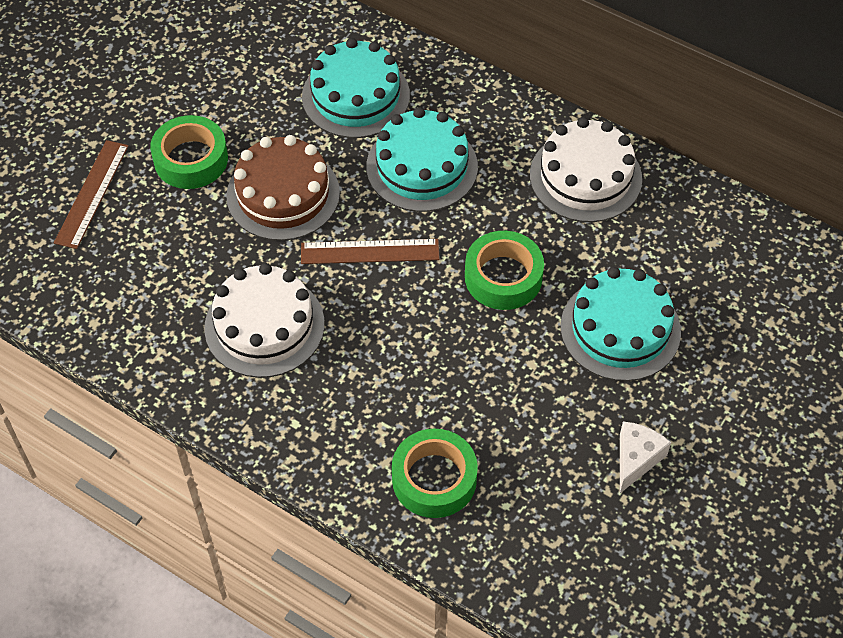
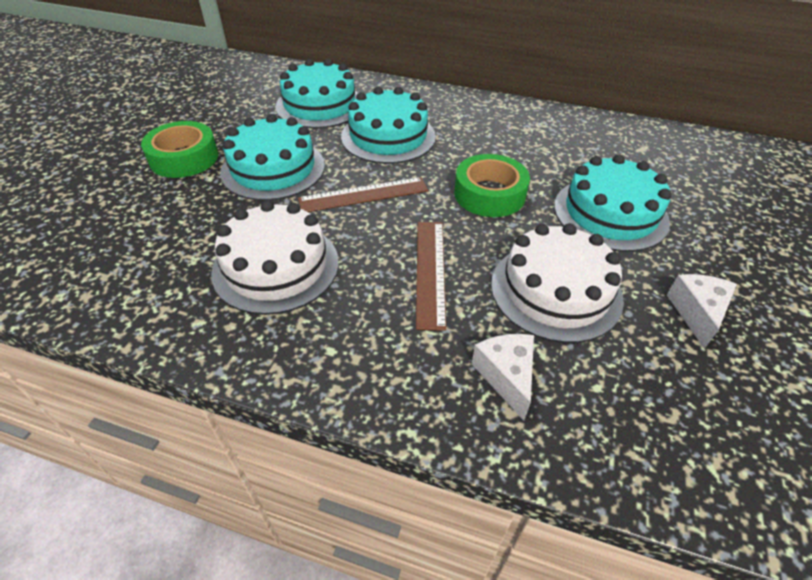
camera: 15 degrees left, 10 degrees down
(92, 194) = (87, 193): brown ruler -> brown ruler (430, 271)
(283, 194) = (273, 168): brown cake -> turquoise cake
(434, 479) = (506, 376): green tape -> white cheese
(585, 177) = (520, 125): white cake -> white cake (555, 291)

